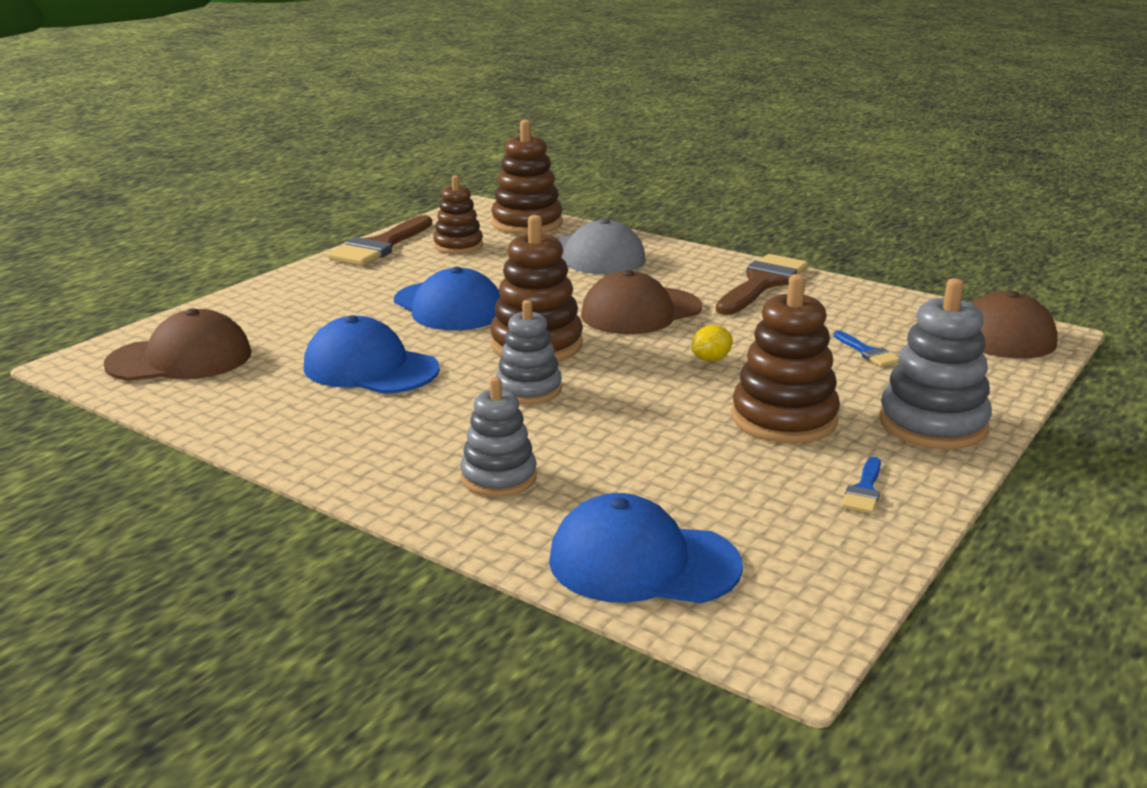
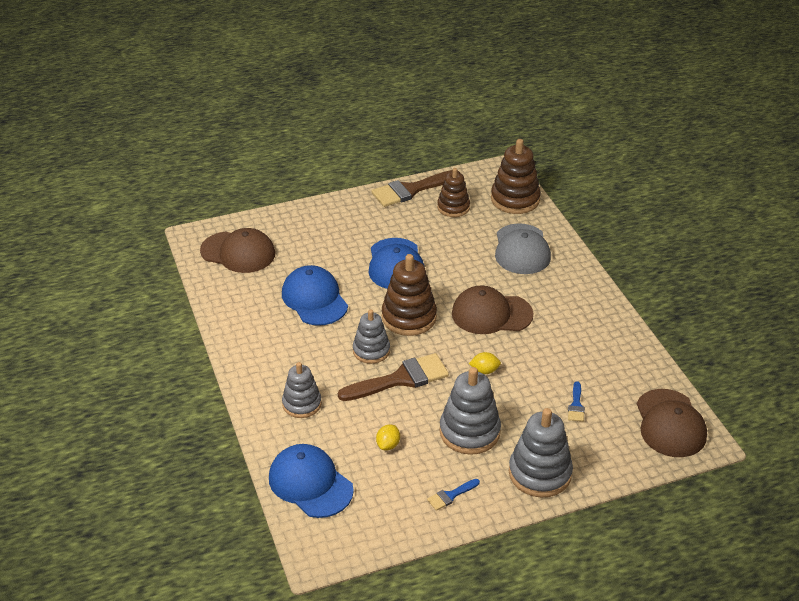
camera: 35 degrees right, 15 degrees up
(696, 472) = (388, 445): none -> yellow lemon
(762, 283) = (590, 319): brown brush -> brown brush (400, 379)
(784, 419) = (469, 432): brown stacking toy -> grey stacking toy

